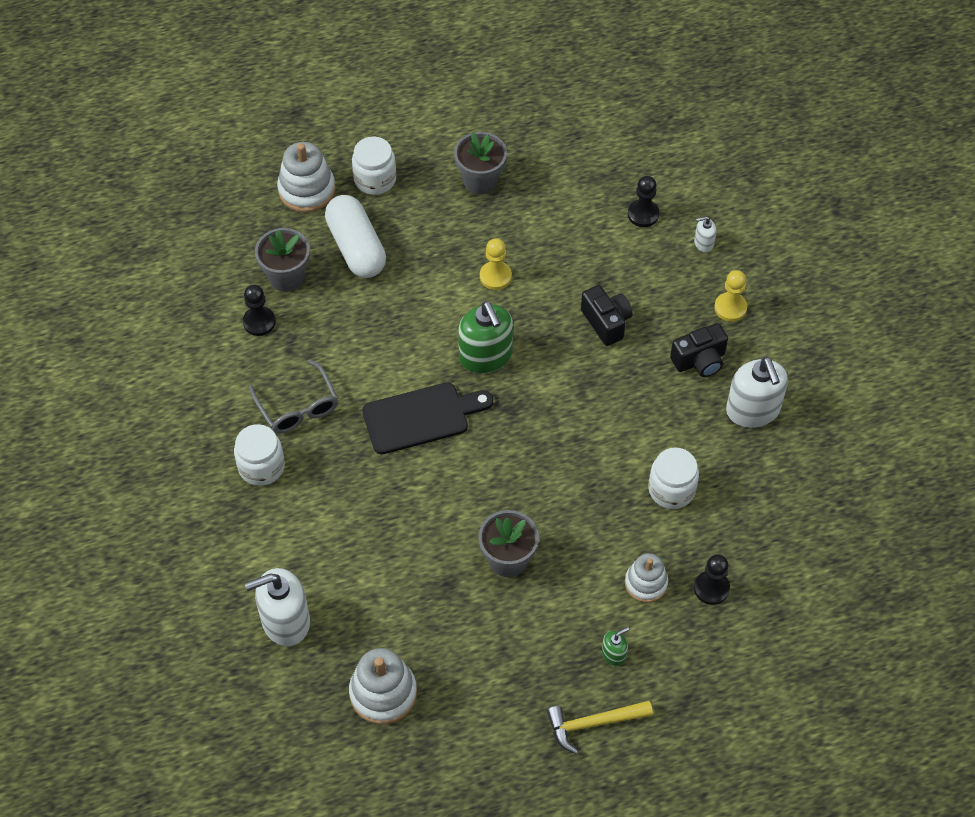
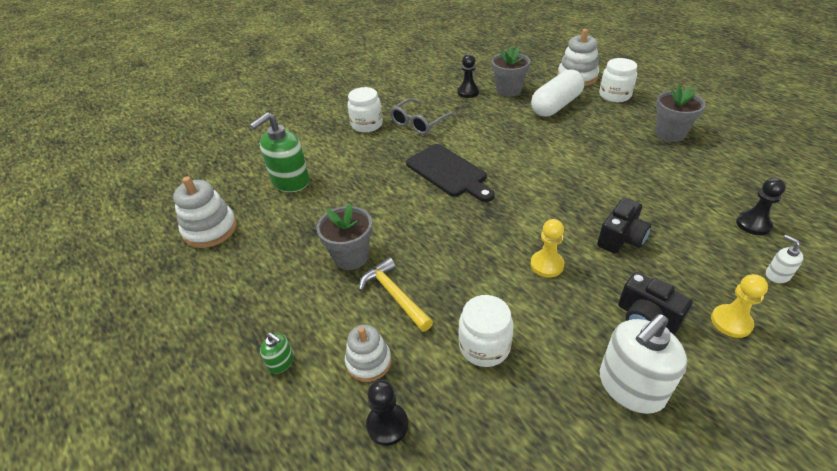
camera: 70 degrees right, 15 degrees down
(285, 621) = (257, 169): white soap dispenser -> none
(485, 356) = (525, 184): green soap dispenser -> green soap dispenser (290, 181)
(495, 276) = (598, 166): yellow pawn -> yellow pawn (546, 265)
(593, 724) = (201, 371): yellow hammer -> yellow hammer (394, 295)

